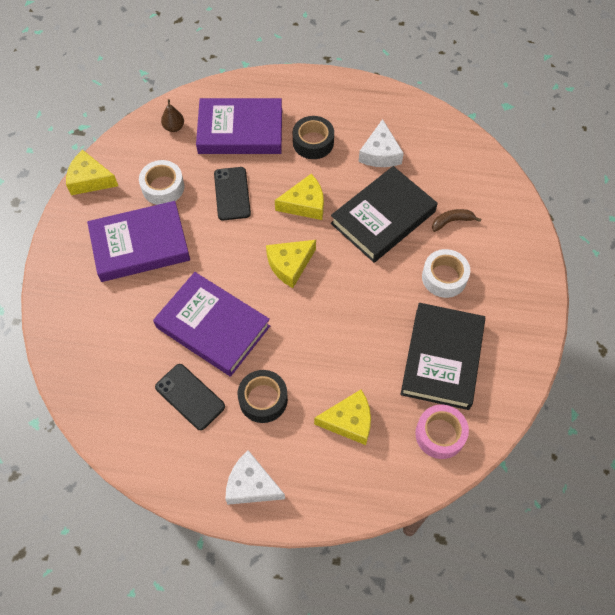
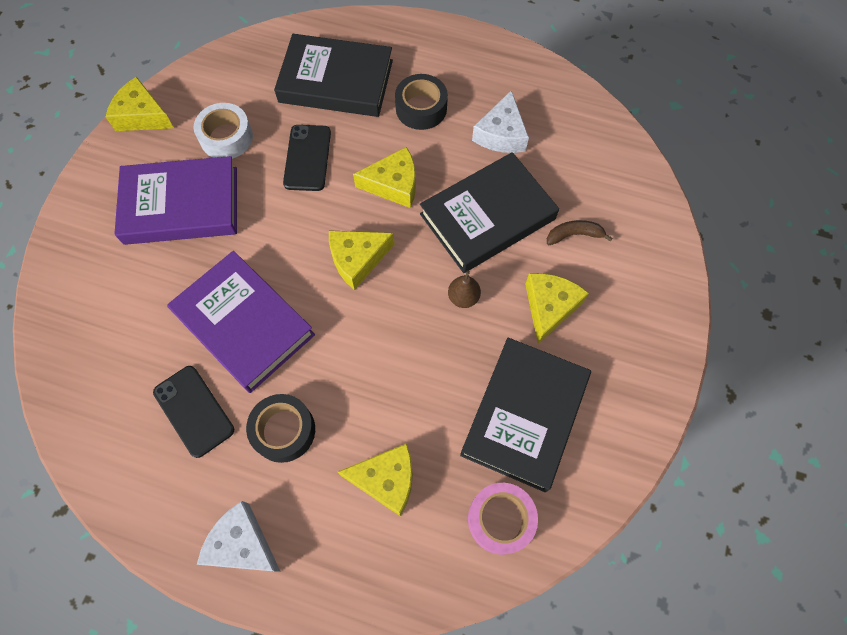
camera: 10 degrees right, 5 degrees up
(174, 127) = (257, 66): brown pear -> brown pear (463, 297)
(240, 130) = (336, 81): purple book -> black book
(444, 277) = (549, 307): white tape -> yellow cheese

